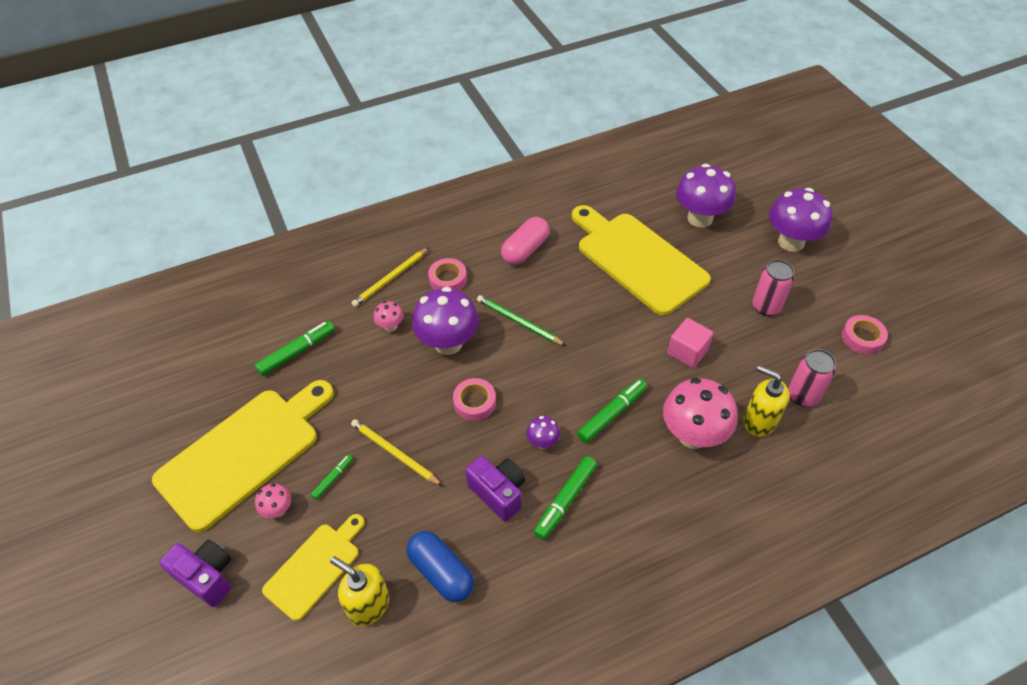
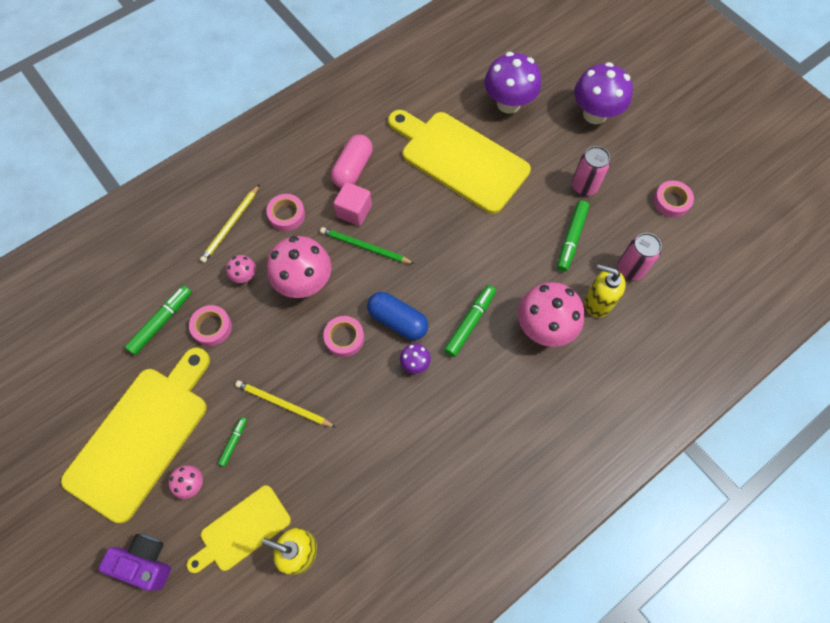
camera: 15 degrees left, 15 degrees up
(315, 567) = (242, 530): yellow cutting board -> yellow cutting board turned 150 degrees counterclockwise
(344, 366) = (212, 327): none -> pink tape
(441, 572) = (355, 507): blue capsule -> blue capsule (397, 321)
(448, 343) = (304, 283): purple mushroom -> pink mushroom
(498, 493) = (387, 421): purple camera -> none
(565, 500) = (447, 415): green marker -> green marker (571, 238)
(687, 352) = (524, 247): pink cube -> pink cube (354, 211)

